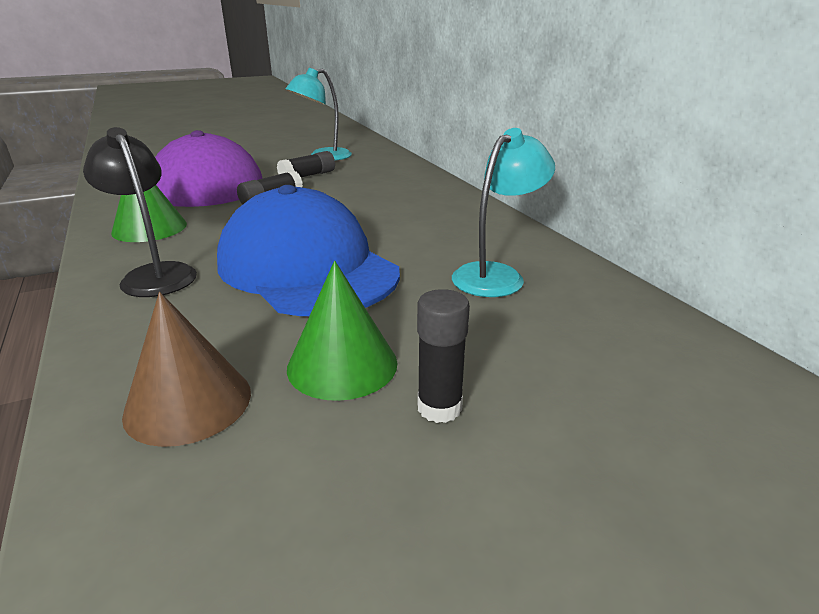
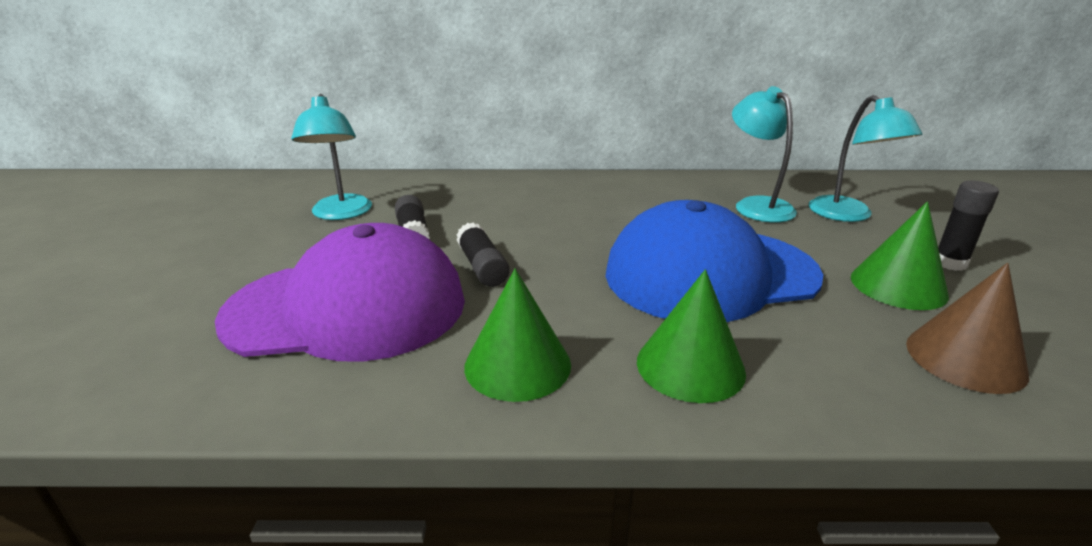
camera: 65 degrees left, 0 degrees up
(155, 274) = (690, 366): black lamp -> green cone
(533, 330) = (848, 215): none -> turquoise lamp

